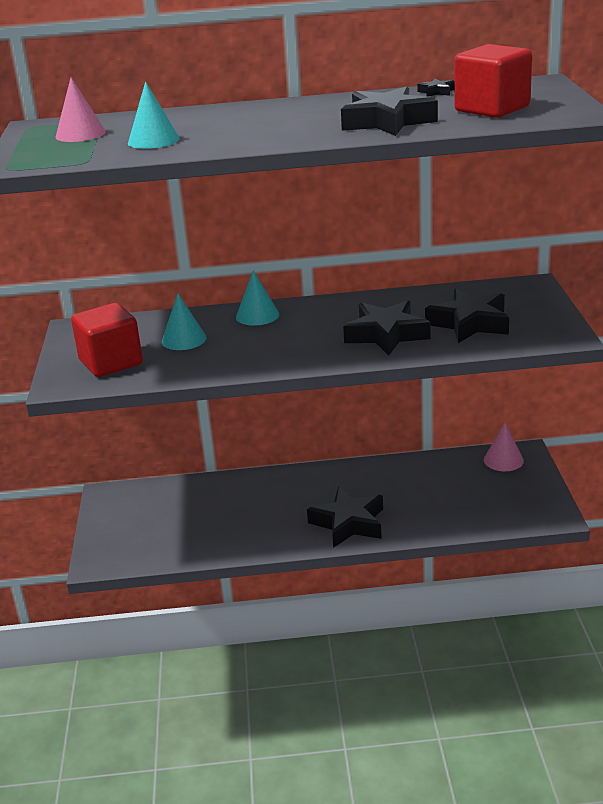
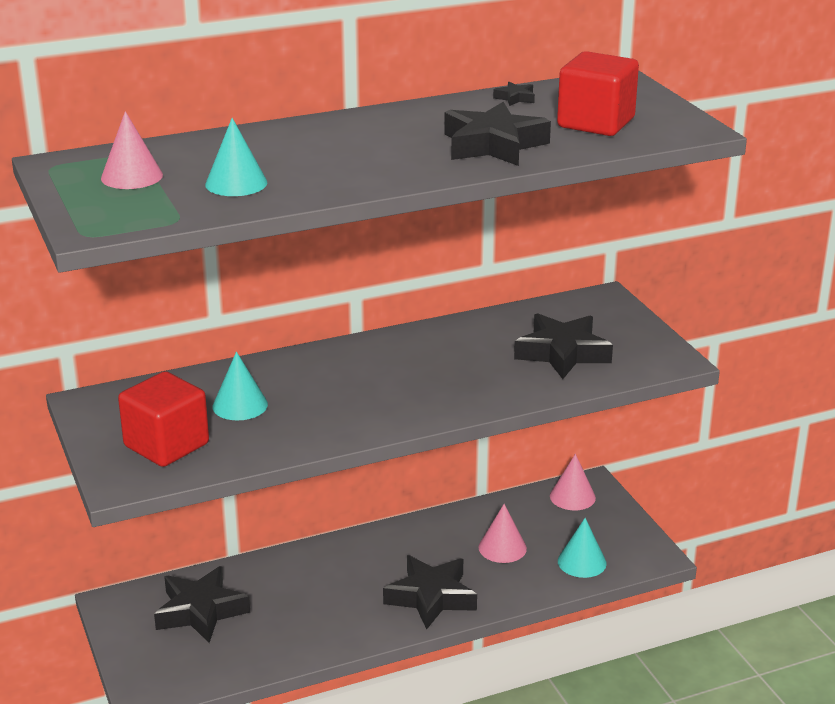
camera: 20 degrees left, 0 degrees up
(257, 315) = (311, 365): turquoise cone -> turquoise cone (582, 562)
(386, 334) = (477, 376): black star -> black star (200, 611)
(425, 492) = (502, 548): none -> pink cone

